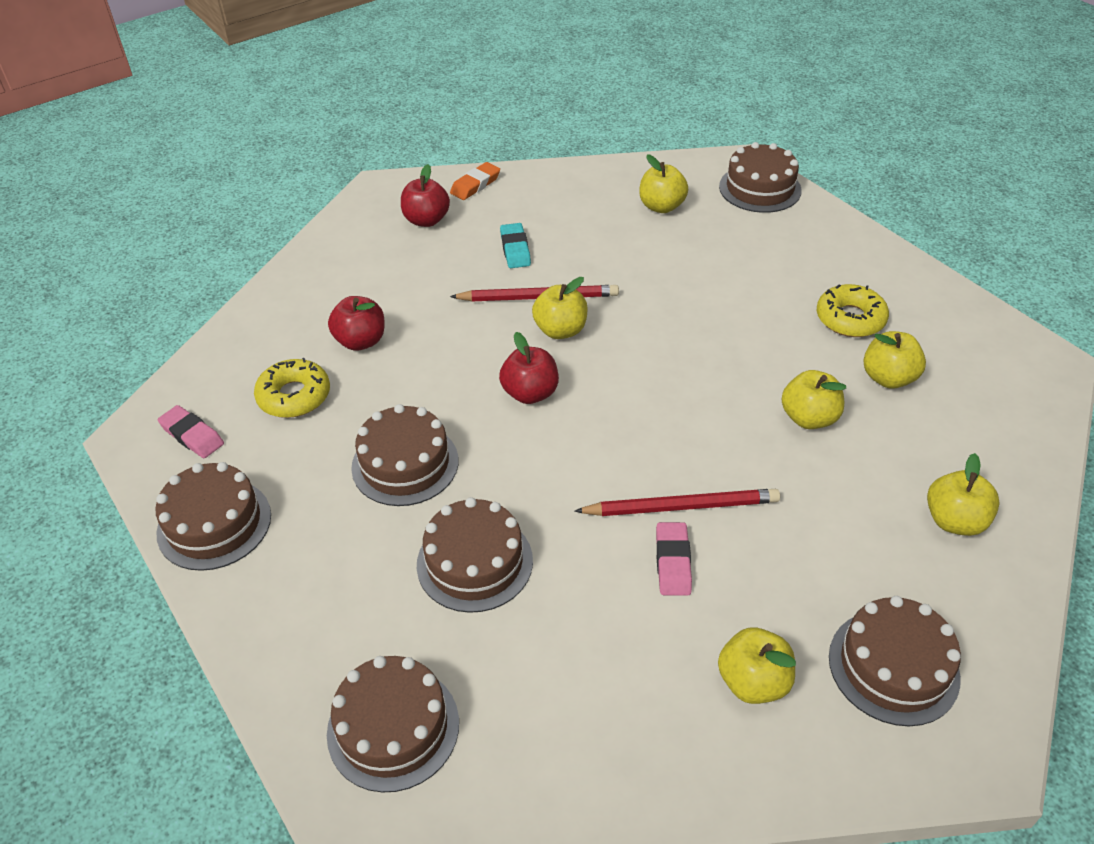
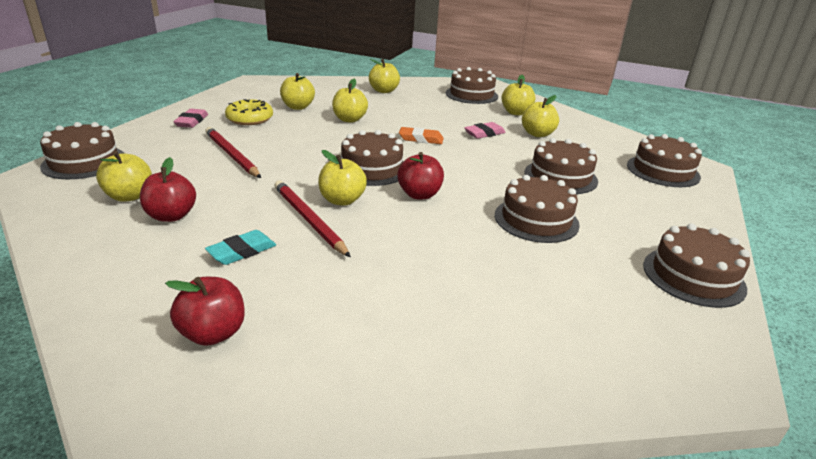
camera: 125 degrees left, 15 degrees down
(192, 435) = (667, 338): pink eraser -> pink eraser (192, 121)
(294, 396) = (553, 299): yellow donut -> none
(361, 341) = (451, 292): red apple -> red apple (171, 216)
(475, 185) = (109, 323): orange eraser -> orange eraser (421, 139)
(622, 379) = (372, 168): none -> brown cake
(632, 644) = (537, 134): none -> yellow apple
(681, 506) = (449, 137): red pencil -> red pencil (231, 155)

